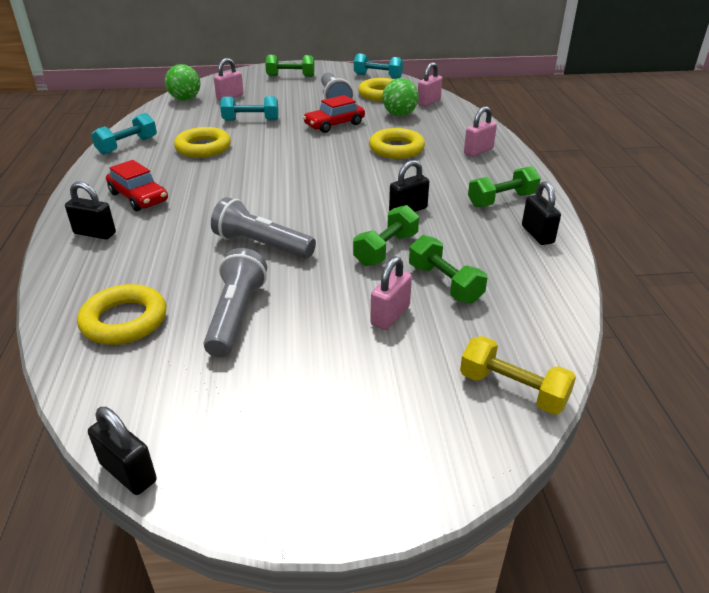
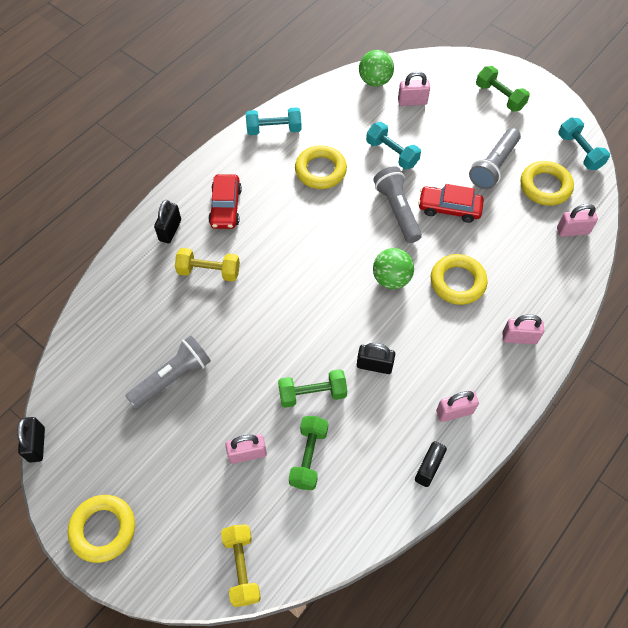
camera: 45 degrees right, 25 degrees up
(95, 233) = (170, 230): black padlock -> black padlock turned 45 degrees clockwise
(124, 320) = (119, 331): yellow ring -> yellow ring (103, 529)
(175, 236) = (209, 271): none -> yellow dumbbell
(262, 245) = (246, 323): grey flashlight -> grey flashlight (397, 211)
(399, 115) = (521, 233): green ball -> green ball (391, 279)
(502, 200) = (454, 412): green dumbbell -> pink padlock

